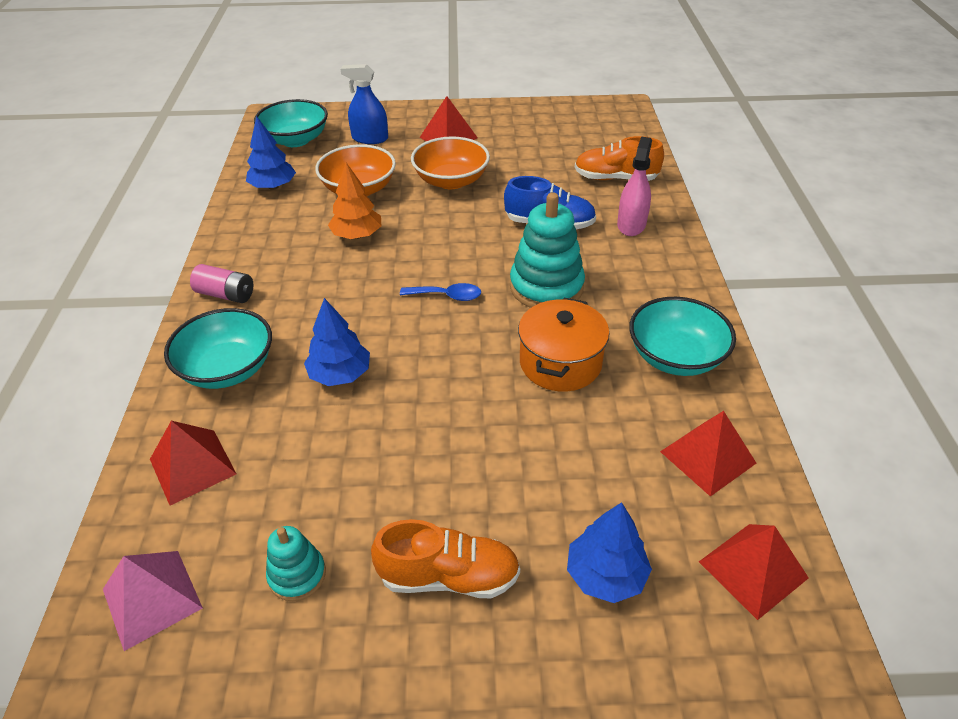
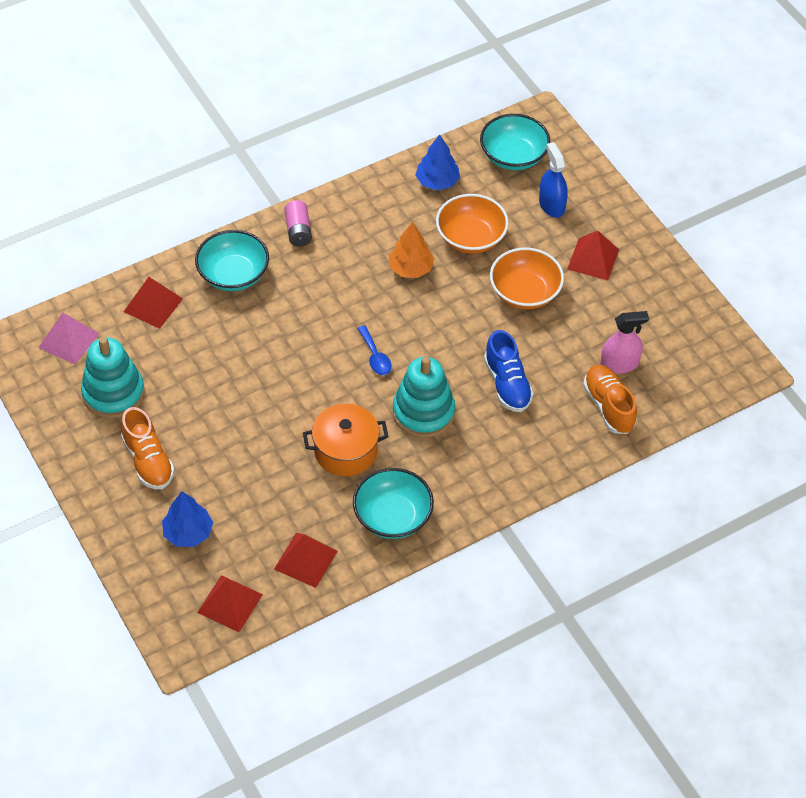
camera: 60 degrees right, 10 degrees up
(297, 575) = (113, 393): turquoise stacking toy -> turquoise stacking toy, size x1.83
(340, 374) = (263, 335): blue tree -> none
(631, 225) = (542, 440): pink spray bottle -> pink spray bottle (619, 364)

